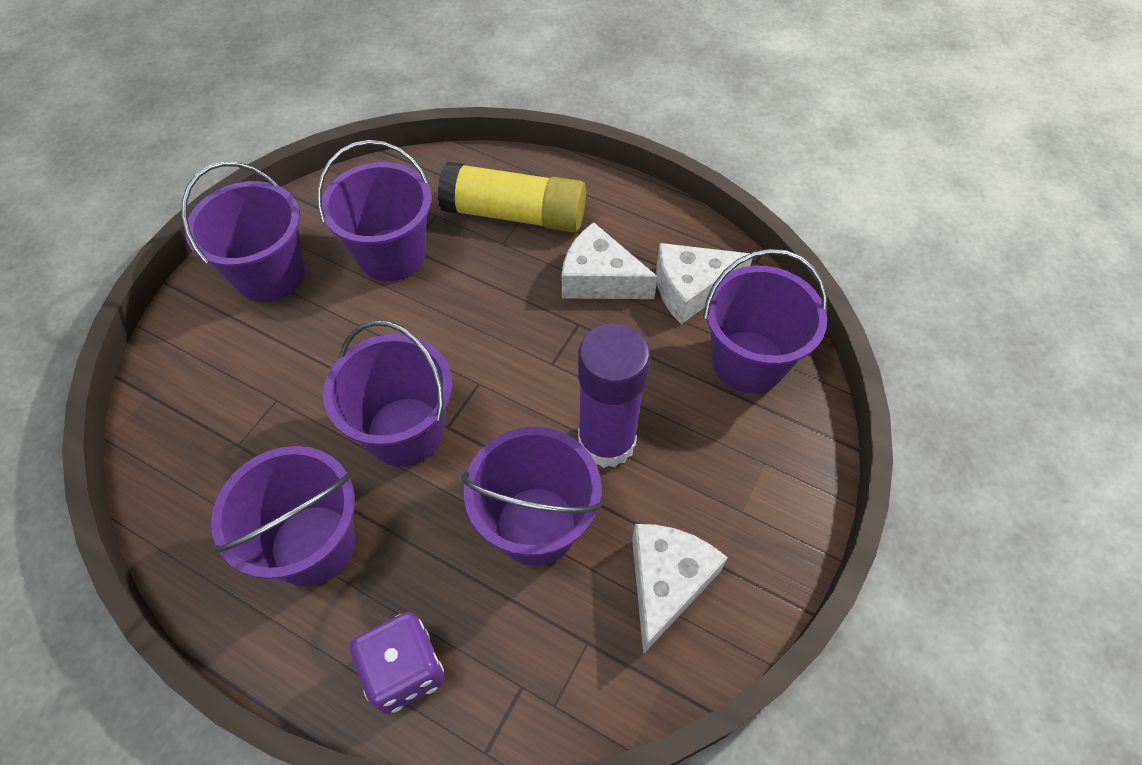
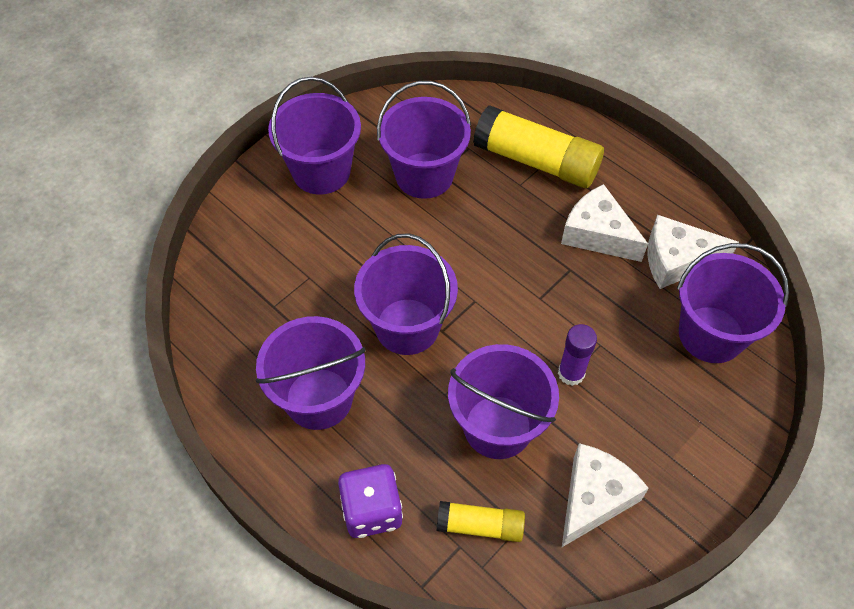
camera: 15 degrees right, 0 degrees up
(541, 653) = (480, 526): none -> yellow glue stick
(606, 441) = (571, 373): purple glue stick -> purple glue stick, size x0.55

